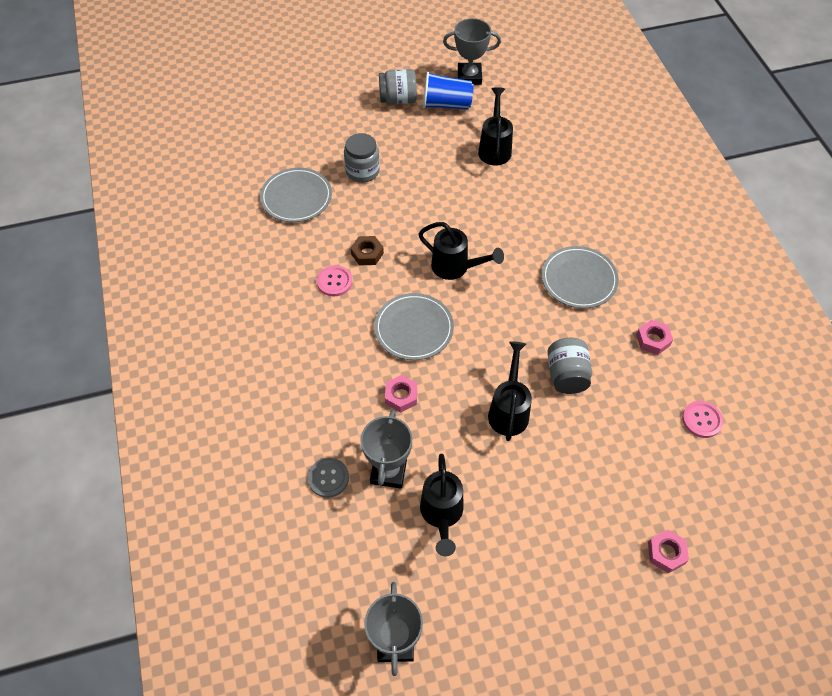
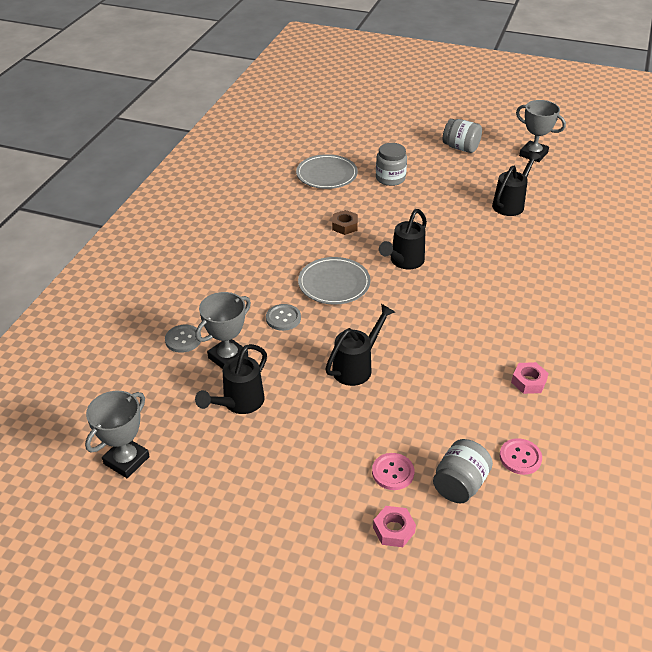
camera: 35 degrees right, 15 degrees down
(334, 282) = (304, 232): pink button -> pink button (393, 472)
(401, 396) = (283, 318): pink nut -> grey button
(446, 104) = (497, 164): blue cup -> none
(455, 267) = (404, 262): black watering can -> black watering can turned 60 degrees clockwise
(566, 375) = (427, 368): grey jar -> grey jar (459, 484)
(579, 279) = (500, 313): grey plate -> none

